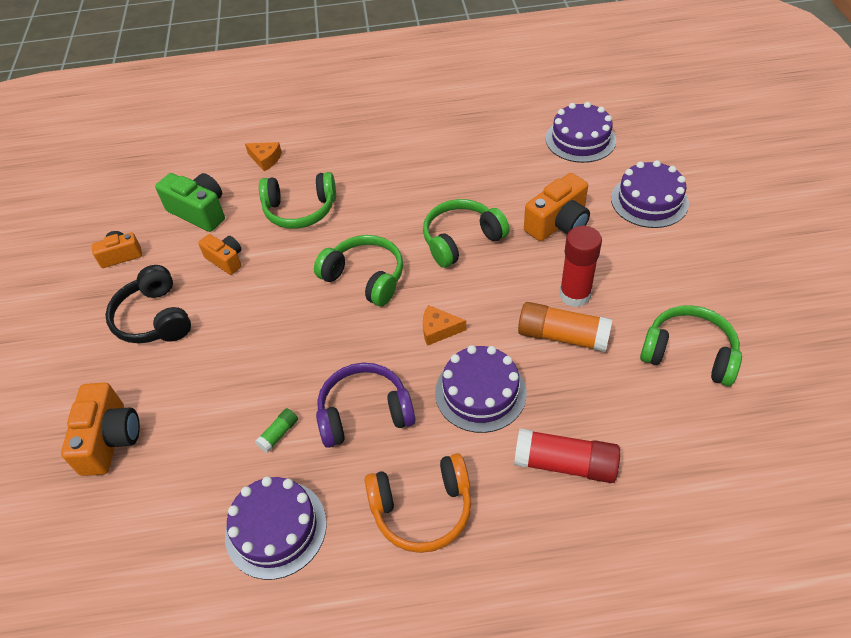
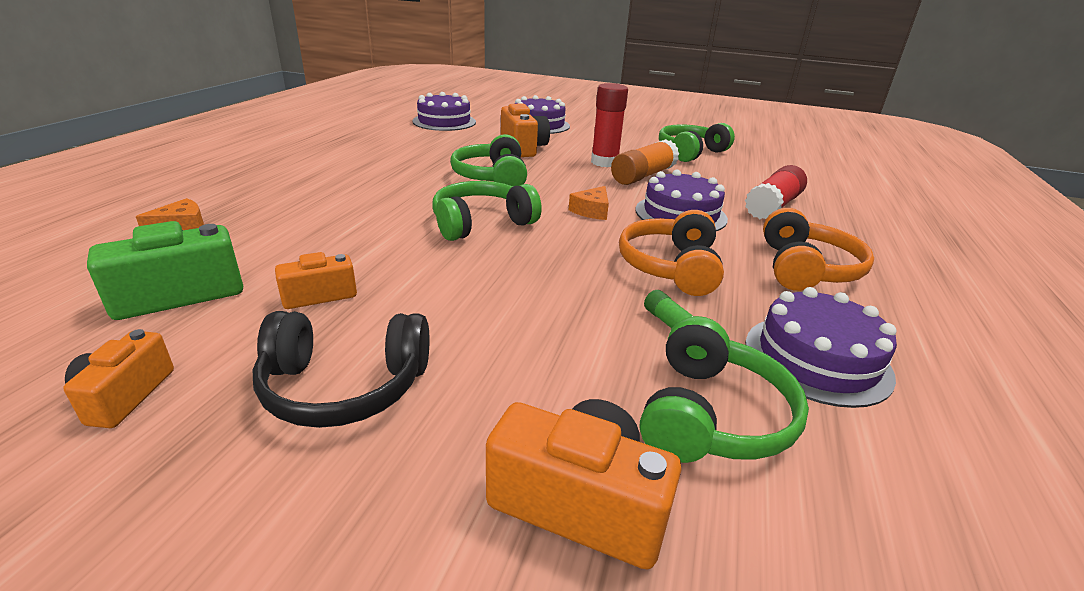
camera: 70 degrees left, 20 degrees down
(300, 210) = (318, 229): green headphones -> green headphones (711, 415)
(364, 413) = (671, 267): purple headphones -> orange headphones

